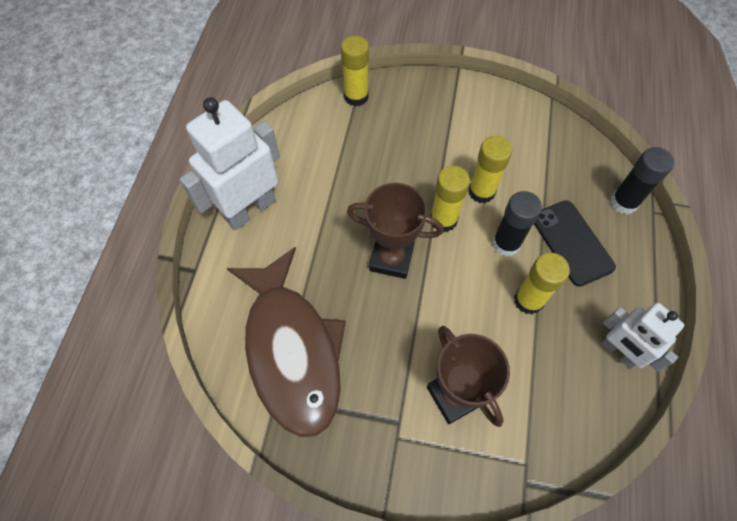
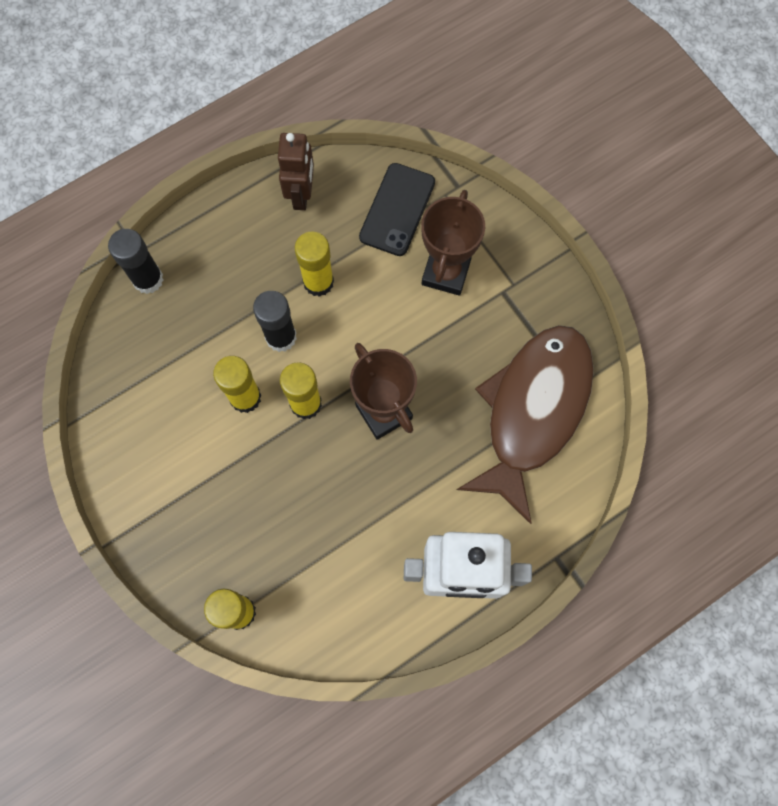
camera: 135 degrees left, 10 degrees up
(571, 242) = (231, 290): black phone -> black phone (397, 209)
(618, 352) = (301, 194): white robot -> brown robot

